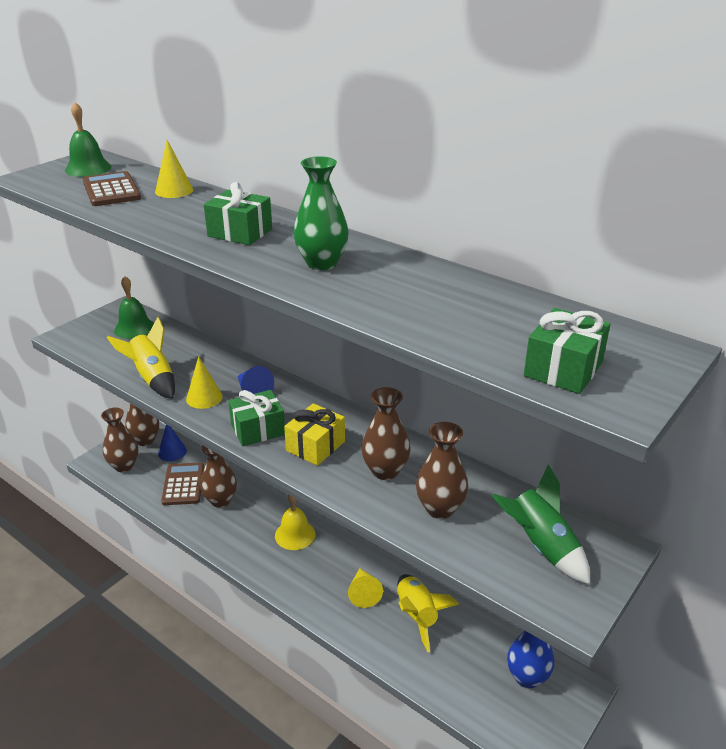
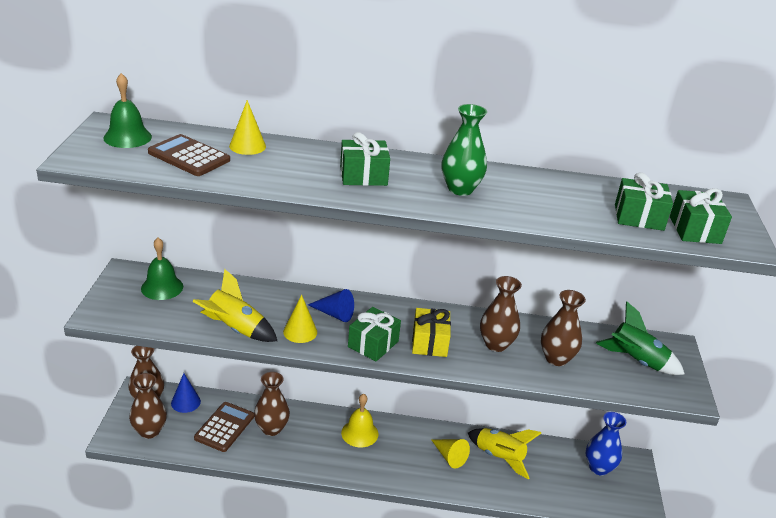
camera: 35 degrees left, 0 degrees up
(183, 484) = (224, 427): brown calculator -> brown calculator turned 60 degrees clockwise
(502, 337) = (639, 217): none -> green gift

